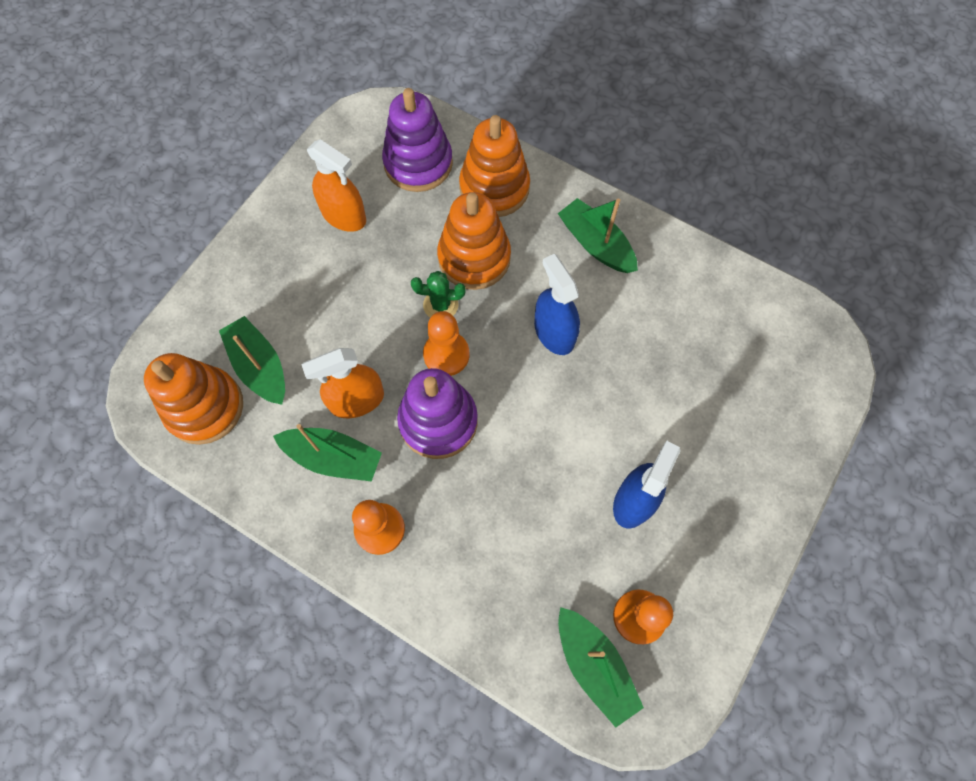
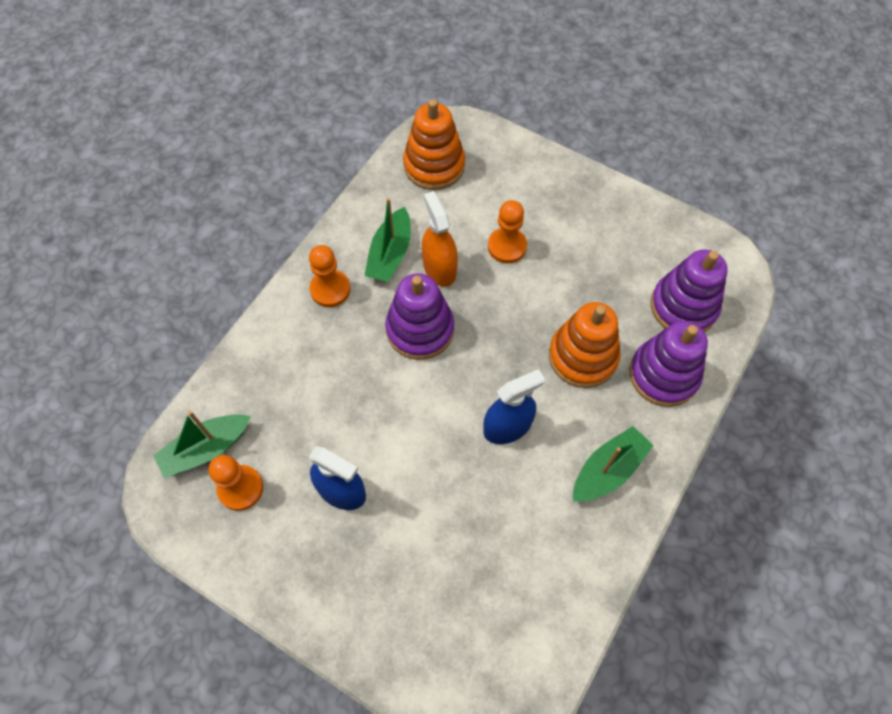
camera: 90 degrees right, 5 degrees down
(259, 366) = (469, 198): green boat -> none
(344, 215) = (618, 248): orange spray bottle -> none
(440, 305) = (531, 329): green cactus -> none
(446, 354) = (482, 334): orange pawn -> orange pawn (507, 246)
(494, 188) = (663, 374): orange stacking toy -> purple stacking toy

